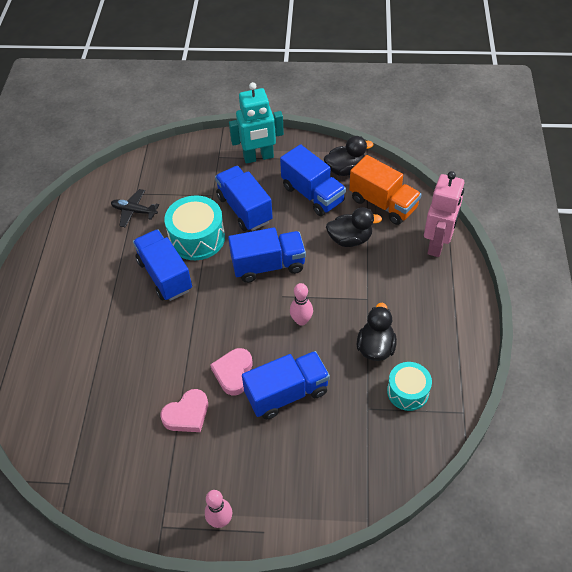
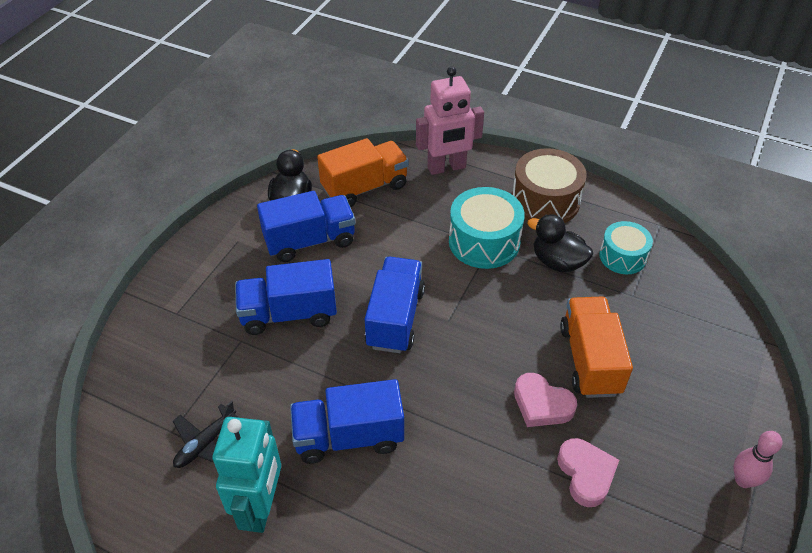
camera: 70 degrees left, 5 degrees down
(197, 238) = (305, 380): turquoise drum -> turquoise drum (484, 241)
(258, 157) = (210, 272): turquoise robot -> turquoise robot (261, 507)
(287, 393) = (589, 360): blue truck -> orange truck
(301, 320) = (493, 313): pink bowling pin -> none
(350, 239) = (399, 232): black duck -> none
(437, 244) = (446, 167): pink robot -> pink robot turned 120 degrees clockwise
(440, 321) = (545, 201): none -> brown drum

